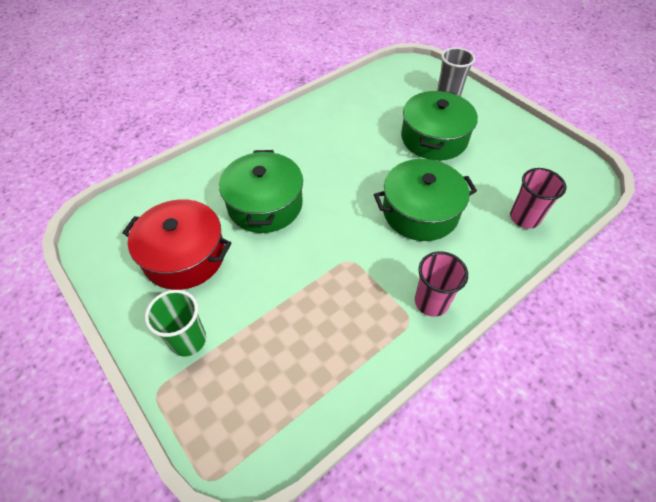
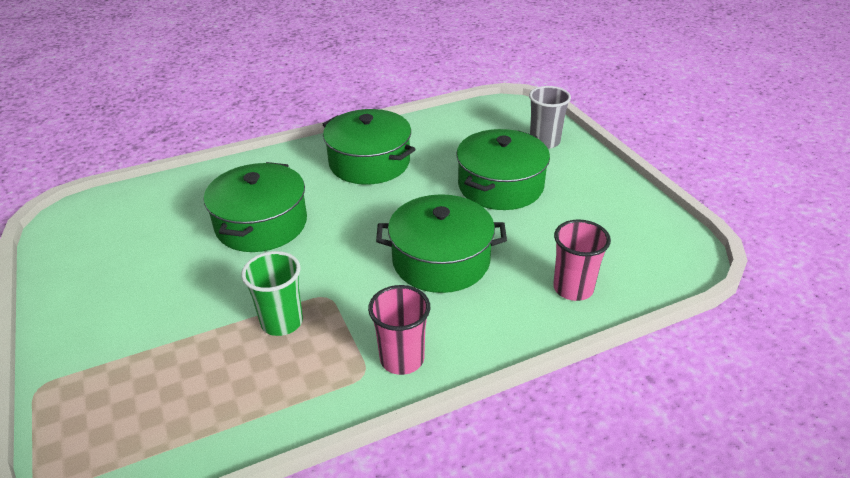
camera: 15 degrees right, 15 degrees down
(184, 256) = (145, 260): red pot -> none
(188, 340) = (101, 343): green cup -> green cup (282, 322)
(324, 133) = (369, 162): none -> green pot

